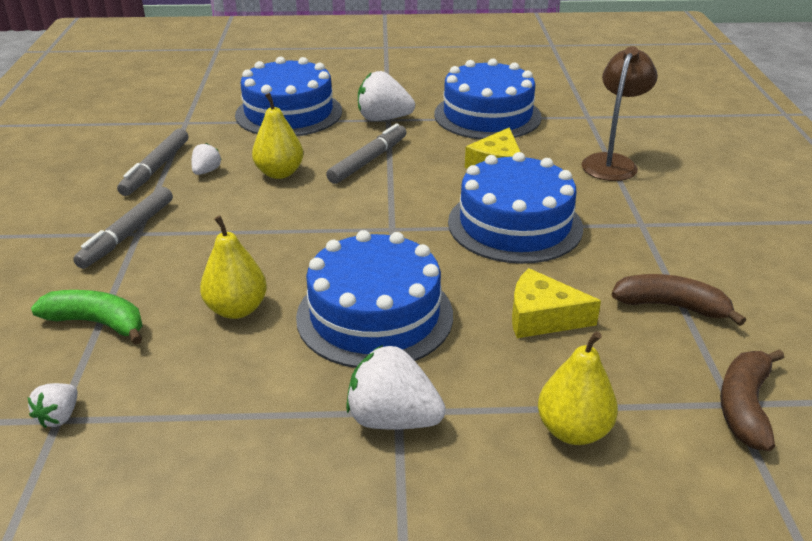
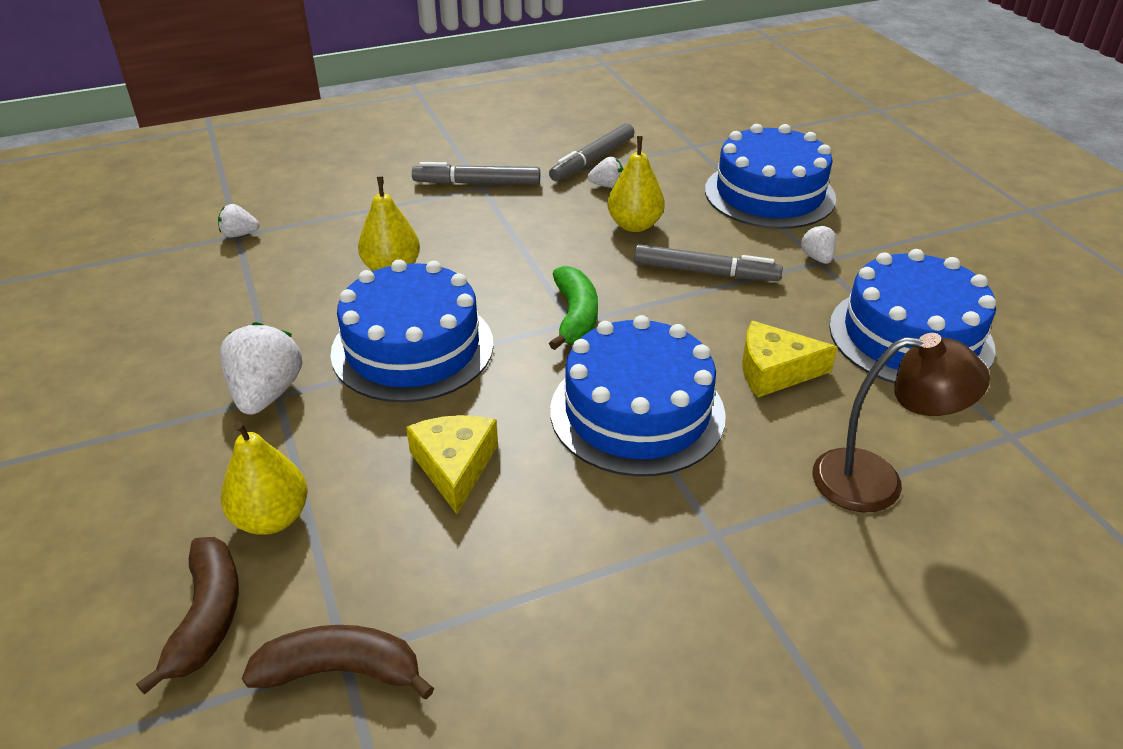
camera: 70 degrees right, 5 degrees up
(97, 323) = (349, 212): green banana -> green banana (575, 316)
(156, 168) = (593, 160): grey marker -> grey marker turned 45 degrees counterclockwise
(383, 119) = (817, 258): white strawberry -> white strawberry, size x0.53
(671, 306) = (523, 583): brown banana -> brown banana (207, 617)

